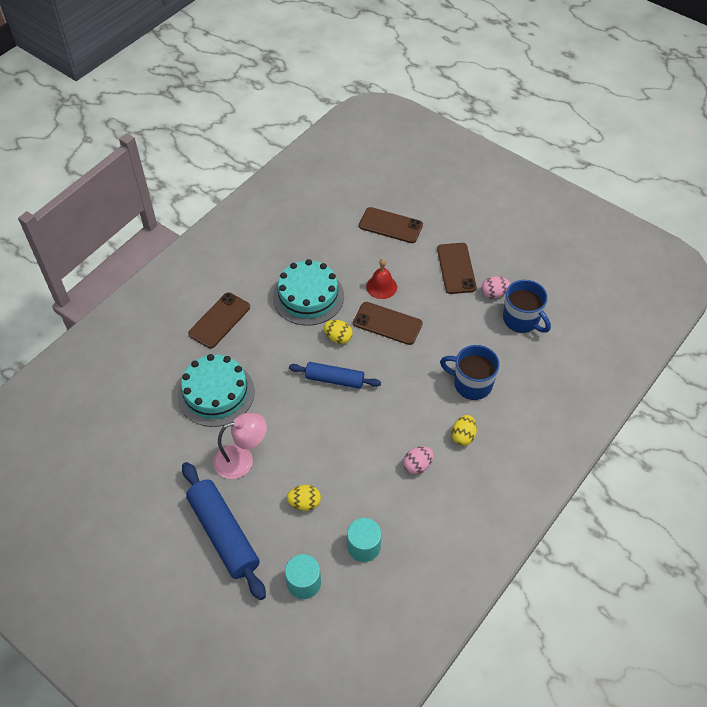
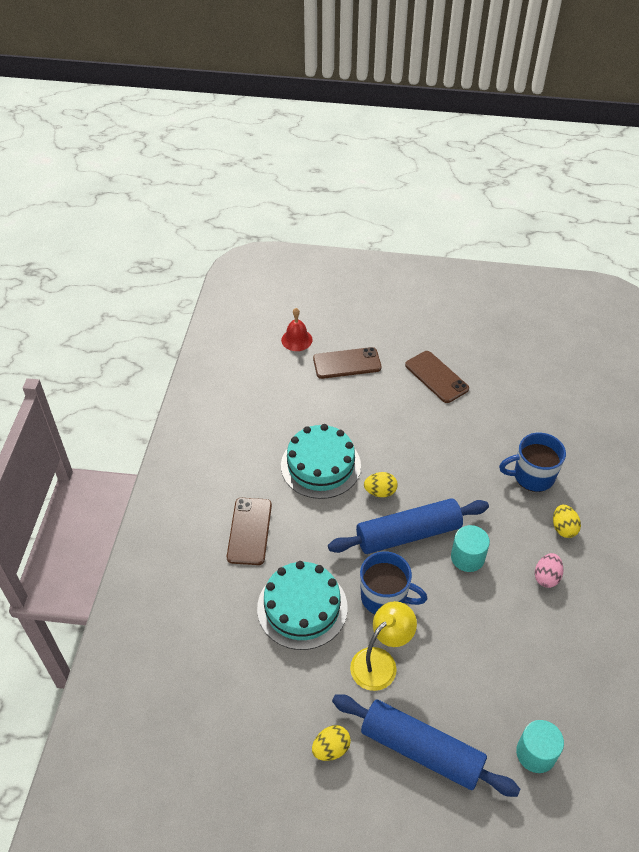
camera: 30 degrees left, 5 degrees down
(242, 459) = (380, 662): pink lamp -> yellow lamp
(304, 503) = (474, 672): yellow egg -> yellow egg (331, 749)
(334, 379) = (408, 534): blue rolling pin -> blue rolling pin, size x1.60
(363, 546) = (561, 683): turquoise cylinder -> turquoise cylinder (467, 557)
(381, 286) = (382, 424): red bell -> red bell (296, 340)
(387, 323) = (415, 456): brown phone -> none
(494, 294) = (487, 385): pink egg -> none
(521, 319) = (528, 397): blue mug -> blue mug (385, 597)

